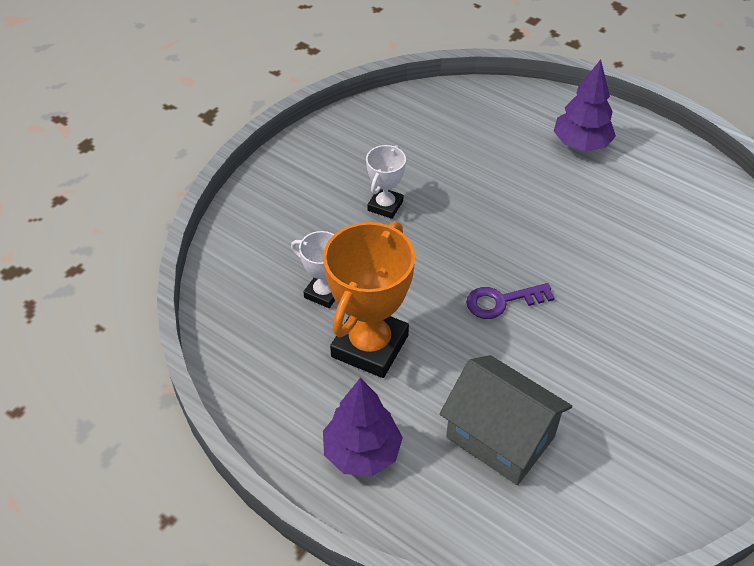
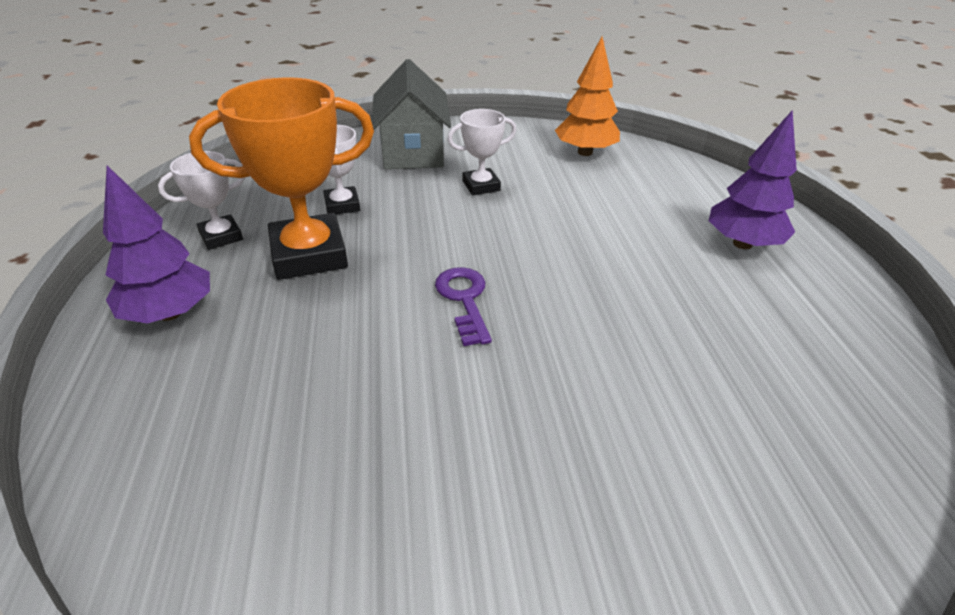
camera: 45 degrees right, 10 degrees down
(290, 382) = (221, 236): none -> white trophy
(405, 123) = (585, 152): none -> orange tree
(500, 437) = (275, 395): grey house -> grey house (413, 151)
(502, 301) = (464, 300): purple key -> purple key turned 45 degrees clockwise

